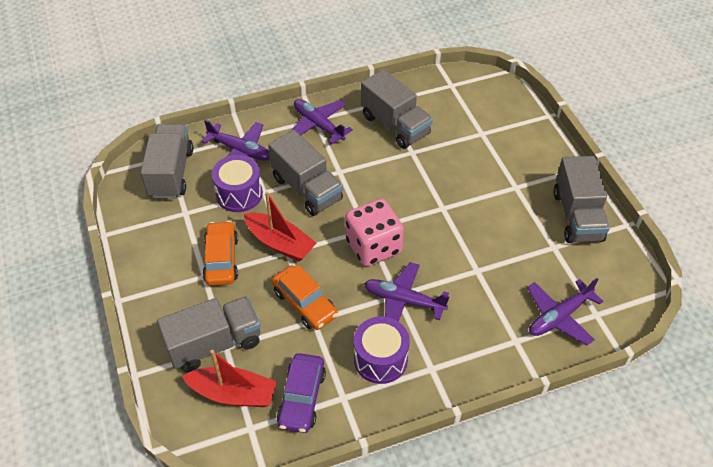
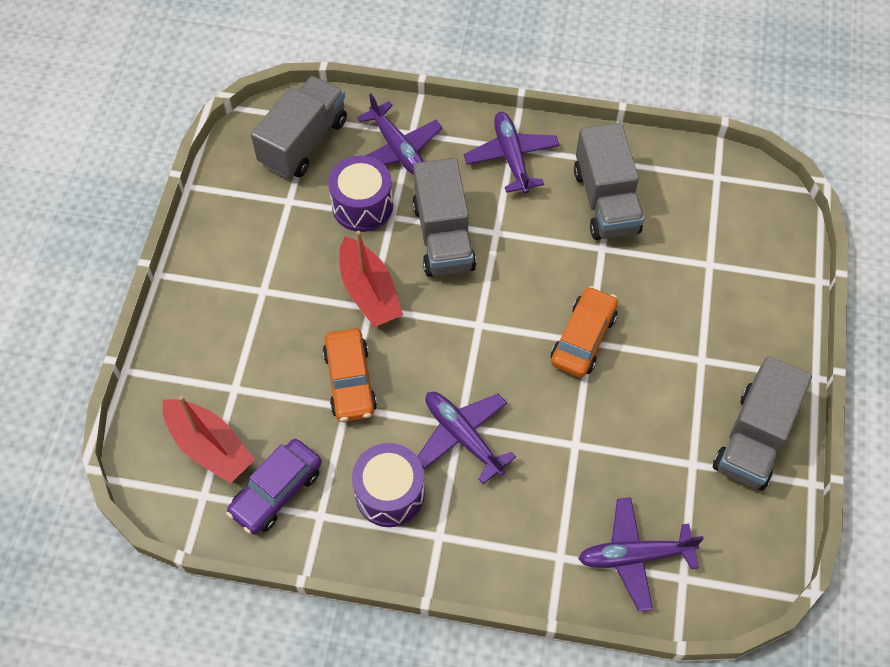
camera: 30 degrees right, 10 degrees up
(214, 344) = (225, 378): grey truck -> none
(221, 259) = (293, 280): orange car -> orange car (583, 338)
(373, 247) = (472, 351): pink dice -> none

